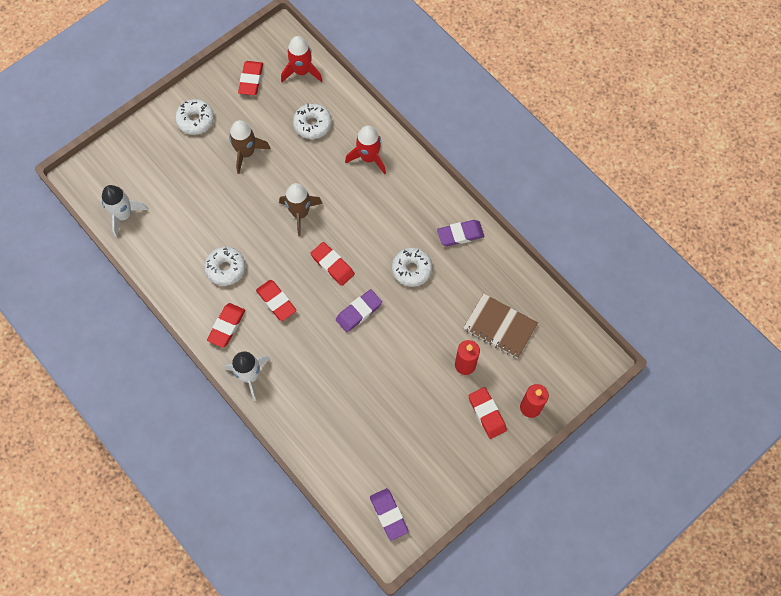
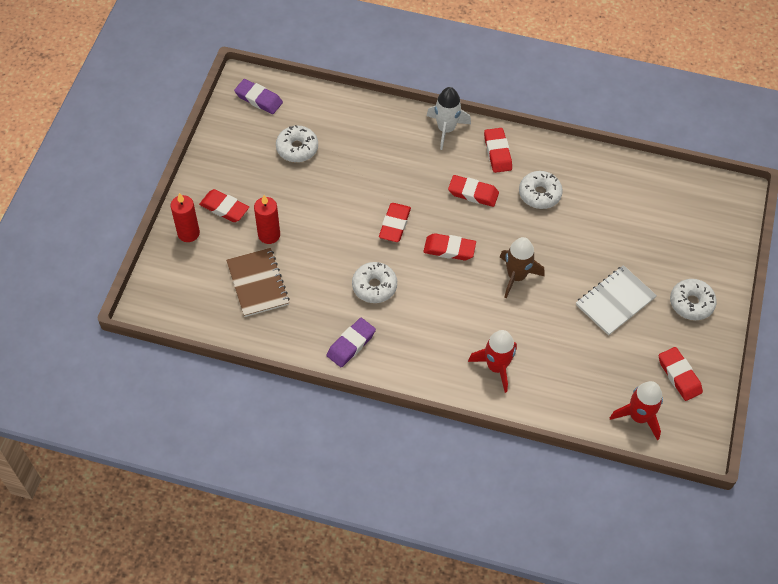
camera: 145 degrees right, 10 degrees down
(124, 215) = (667, 186): white rocket -> none
(246, 153) = (615, 301): brown rocket -> white notebook
(312, 124) = (579, 367): white donut -> white donut (297, 148)
(359, 312) = (394, 224): purple eraser -> red eraser
(500, 326) = (257, 283): brown notebook -> brown notebook turned 75 degrees clockwise

